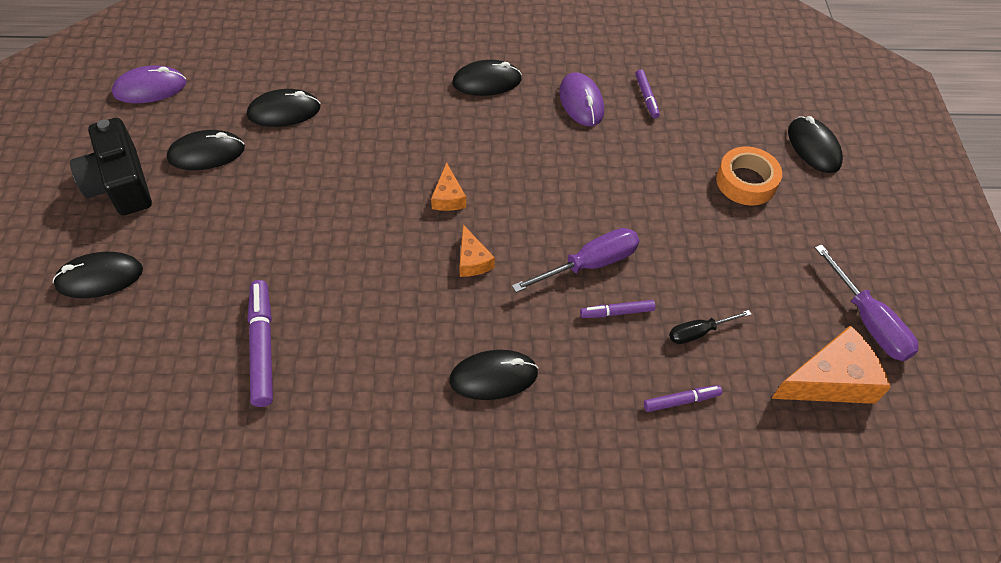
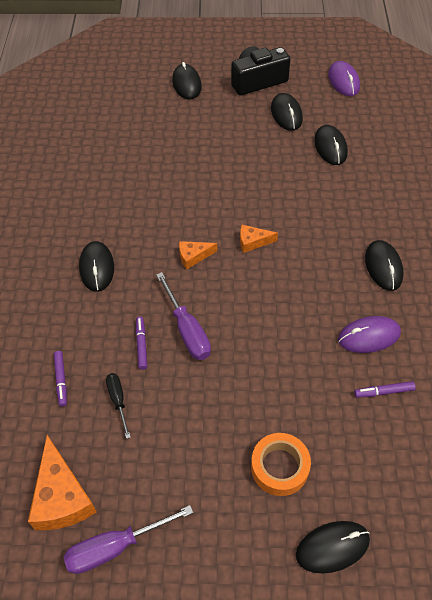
camera: 95 degrees right, 0 degrees up
(262, 346) = (132, 155): purple marker -> none

